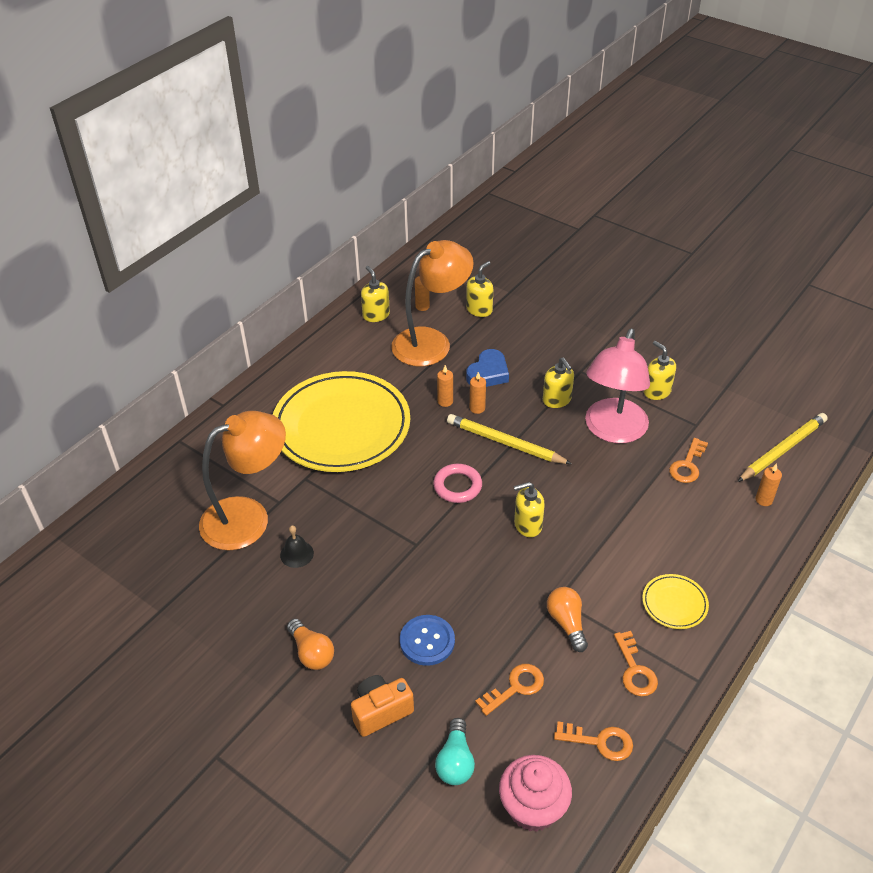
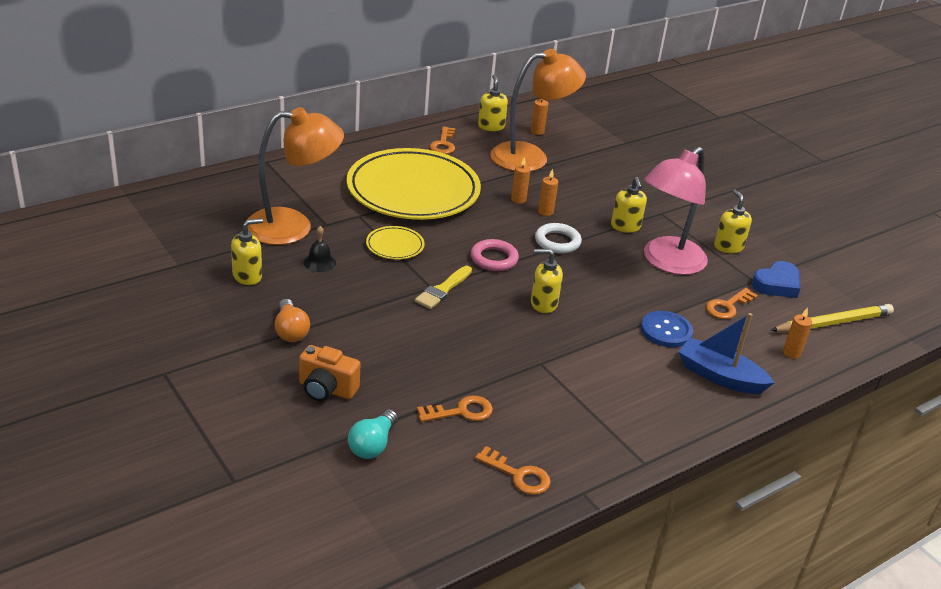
camera: 15 degrees right, 10 degrees down
(381, 712) = (326, 389): orange camera -> orange camera turned 150 degrees counterclockwise
(427, 641) = (399, 355): blue button -> blue button (666, 331)
(429, 543) = (443, 290): none -> yellow brush
(479, 309) = (589, 147): yellow soap dispenser -> yellow soap dispenser (247, 276)
(488, 373) = (571, 191): blue heart -> blue heart (777, 284)
(505, 442) = (557, 242): yellow pencil -> white ring
(533, 808) = (424, 501): pink cupcake -> none
(567, 623) = (538, 382): orange light bulb -> none
(634, 669) = (585, 435): orange key -> orange key (443, 144)
(674, 603) = (653, 400): yellow plate -> yellow plate (395, 246)
(716, 552) = (719, 376): none -> blue boat

